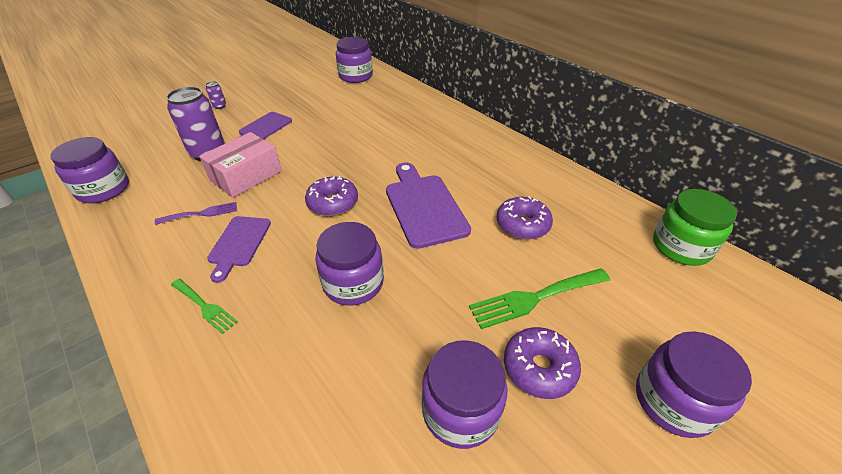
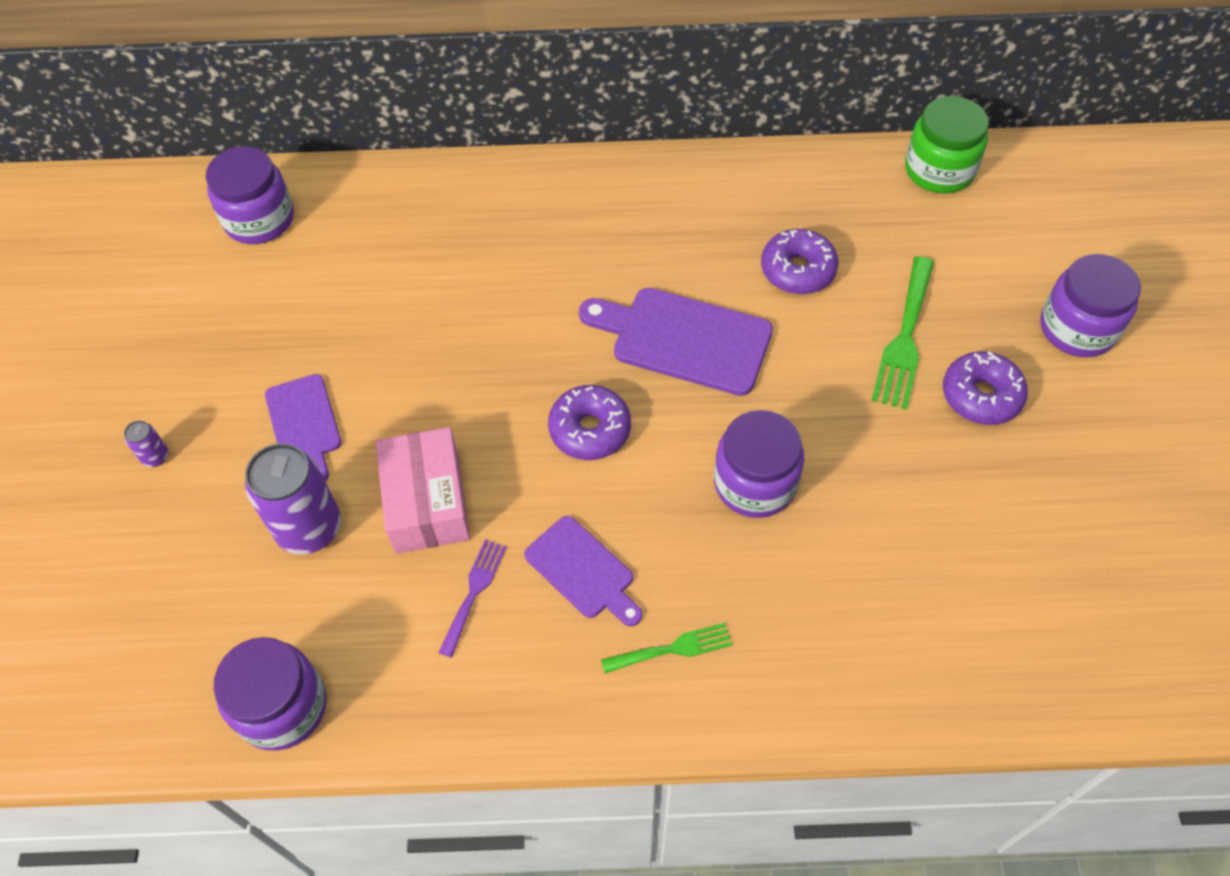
camera: 50 degrees left, 15 degrees up
(460, 410) = (978, 484): purple jar -> none

